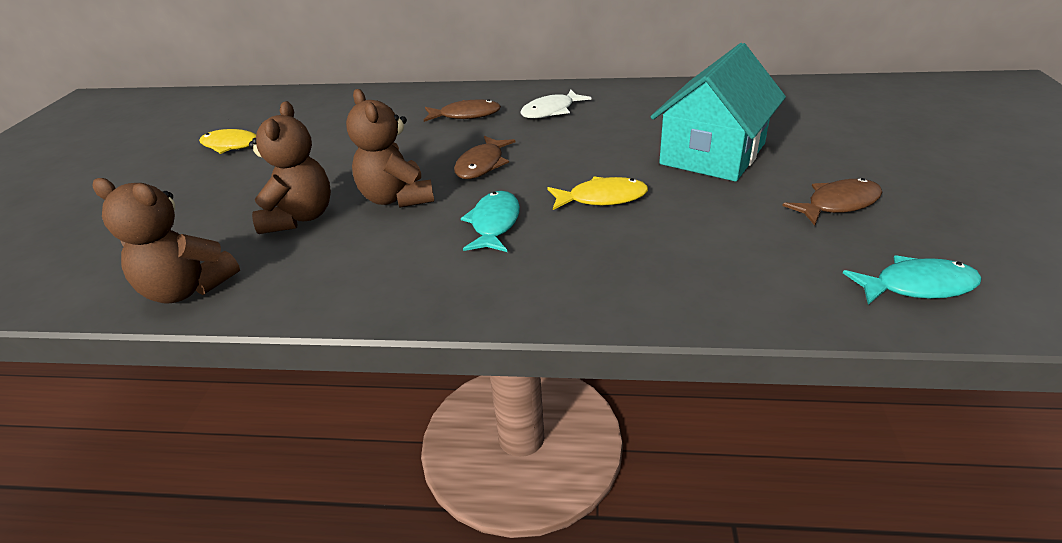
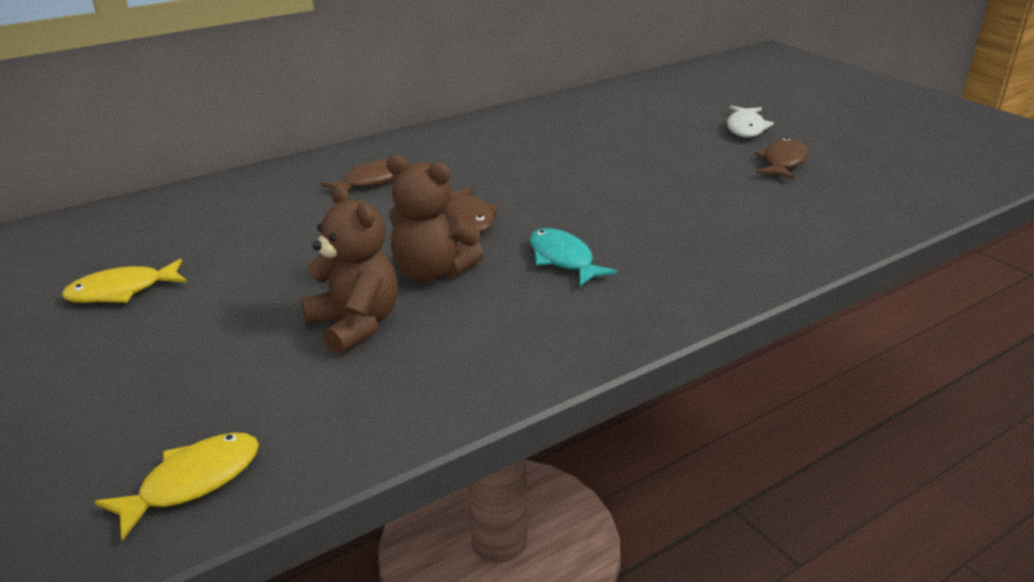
camera: 40 degrees left, 5 degrees down
(187, 289) = (348, 431): brown teddy bear -> none
(551, 111) = (456, 154): white fish -> white fish (745, 128)
(602, 198) = (619, 210): yellow fish -> yellow fish (193, 482)
(712, 154) = (650, 152): turquoise house -> none
(917, 286) = (893, 197): turquoise fish -> none

